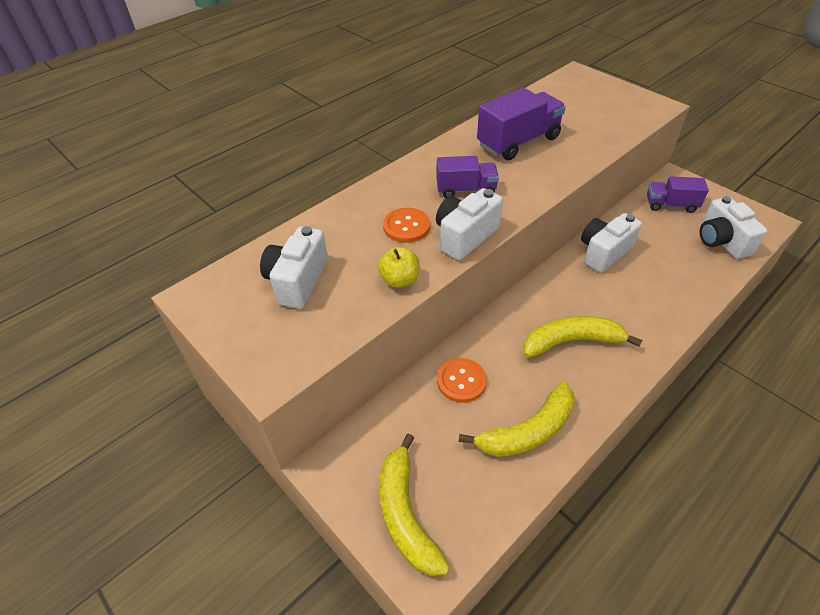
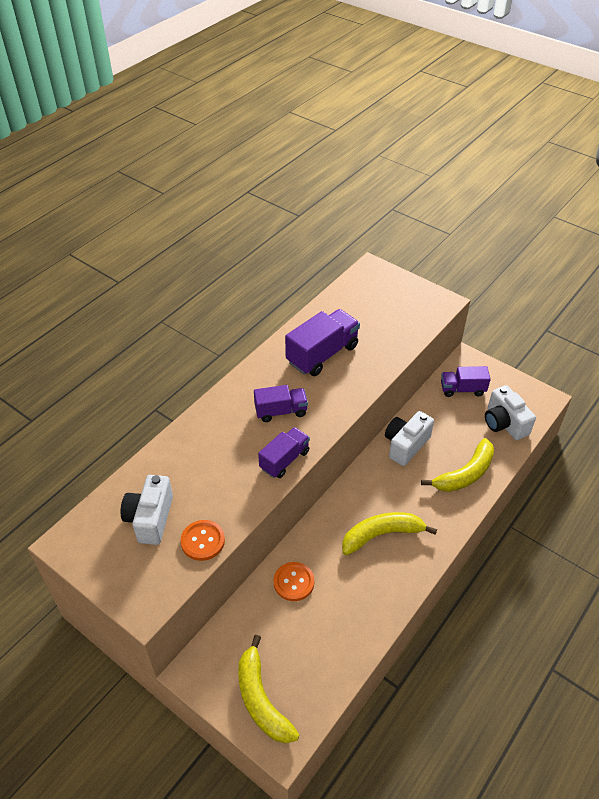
camera: 10 degrees left, 0 degrees up
(400, 280) = (235, 508): yellow apple -> none
(406, 226) = (234, 455): orange button -> orange button (203, 541)
(465, 236) = (284, 460): white camera -> purple truck
(527, 431) = (350, 619): yellow banana -> yellow banana (465, 474)

